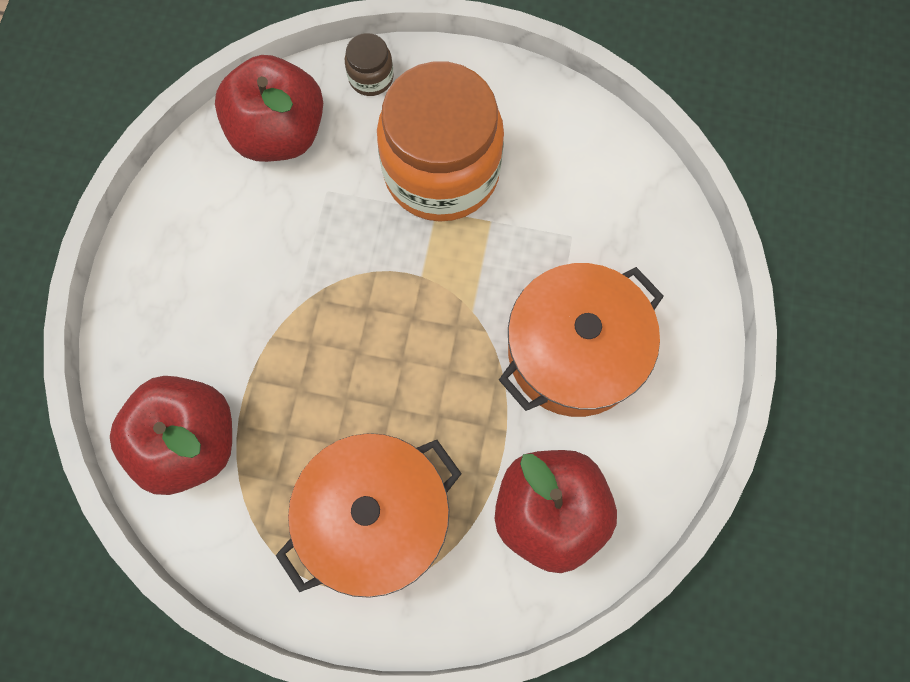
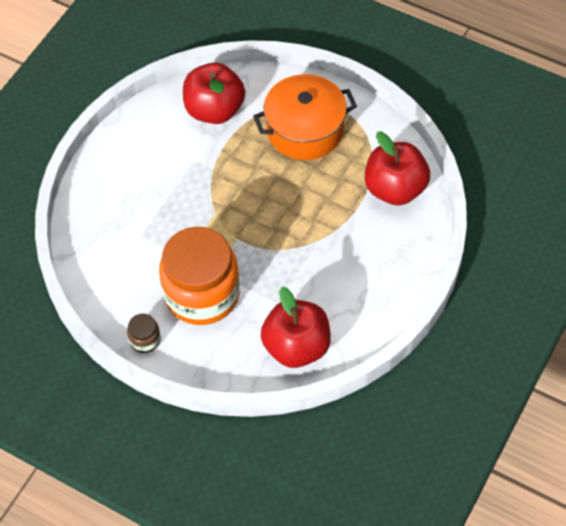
camera: 160 degrees left, 15 degrees down
(371, 77) = (224, 367): brown jar -> brown jar (145, 340)
(574, 352) = (167, 177): orange pot -> none

